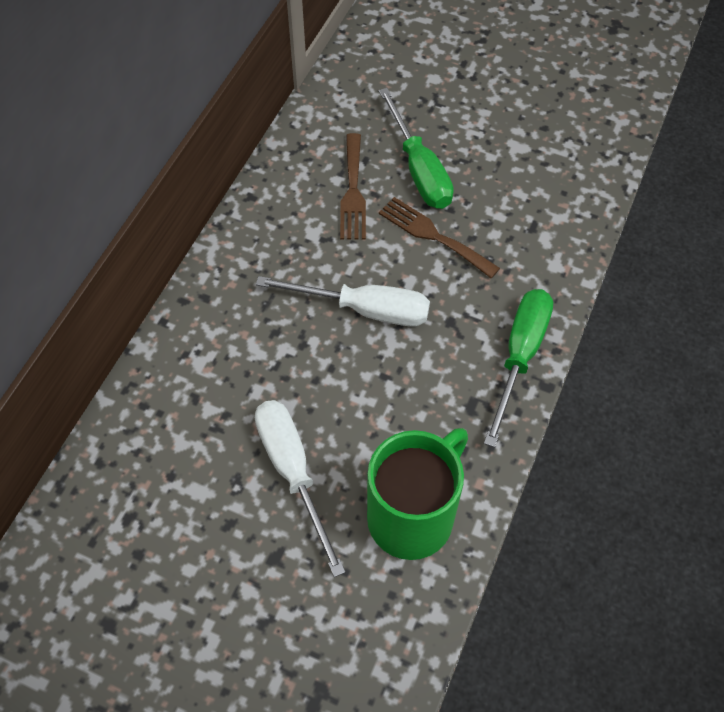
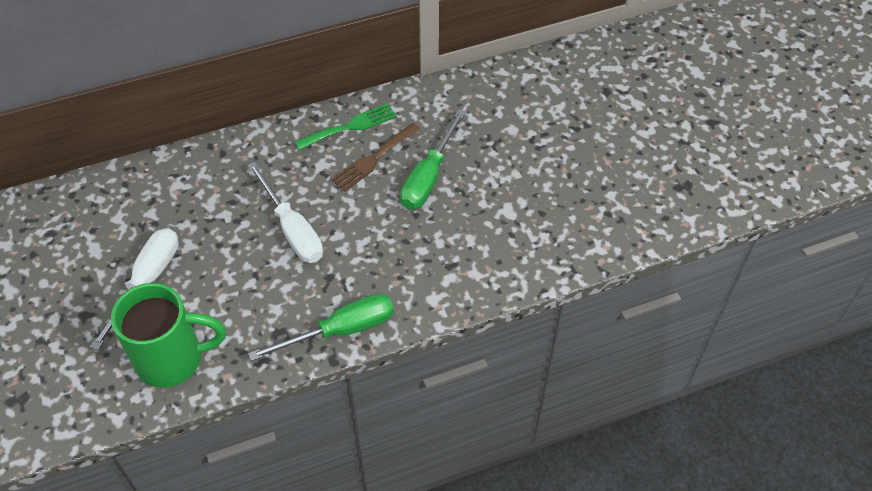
camera: 45 degrees right, 5 degrees down
(294, 180) = (350, 126): none -> green fork
(433, 235) = (385, 221): brown fork -> none

